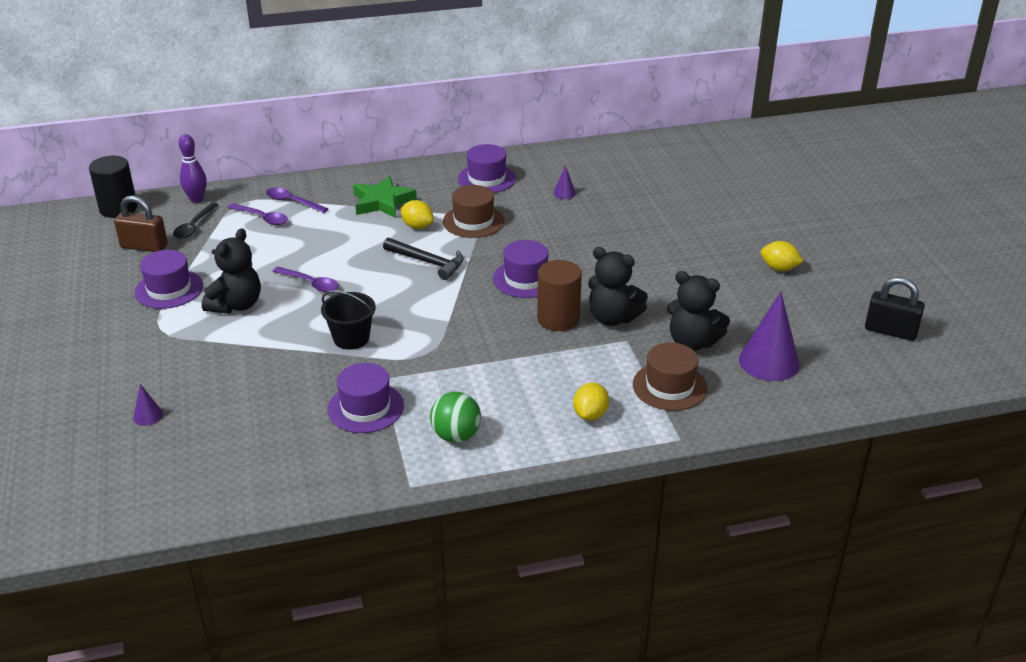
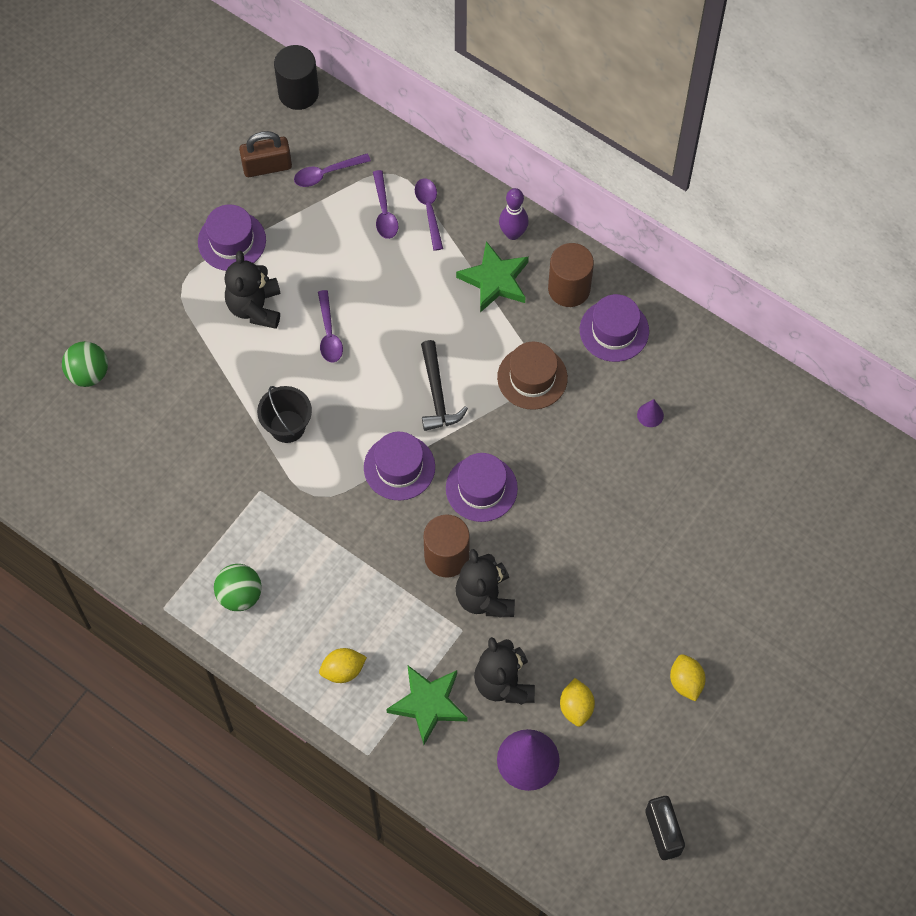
camera: 50 degrees right, 30 degrees up
(144, 246) = (267, 166): brown padlock -> brown padlock turned 75 degrees counterclockwise
(148, 416) = (88, 373): purple cone -> green ball
(194, 226) = (326, 173): black spoon -> purple spoon
(196, 199) = (365, 135): purple bowling pin -> purple bowling pin (513, 233)
(236, 305) = (255, 307): black teddy bear -> black teddy bear turned 105 degrees clockwise
(365, 407) = (218, 508): purple hat -> purple hat (399, 467)
(417, 226) = (483, 340): yellow lemon -> yellow lemon (576, 707)
(432, 180) = (569, 288): none -> brown cylinder
(669, 386) = (428, 704): brown hat -> green star

